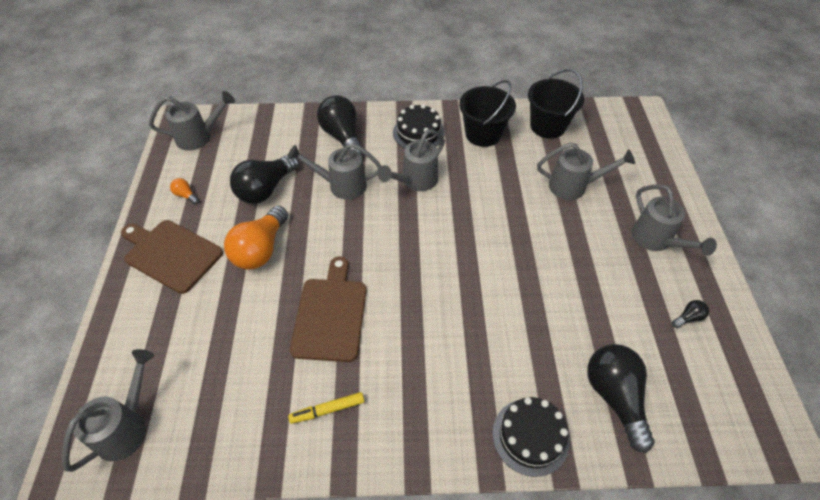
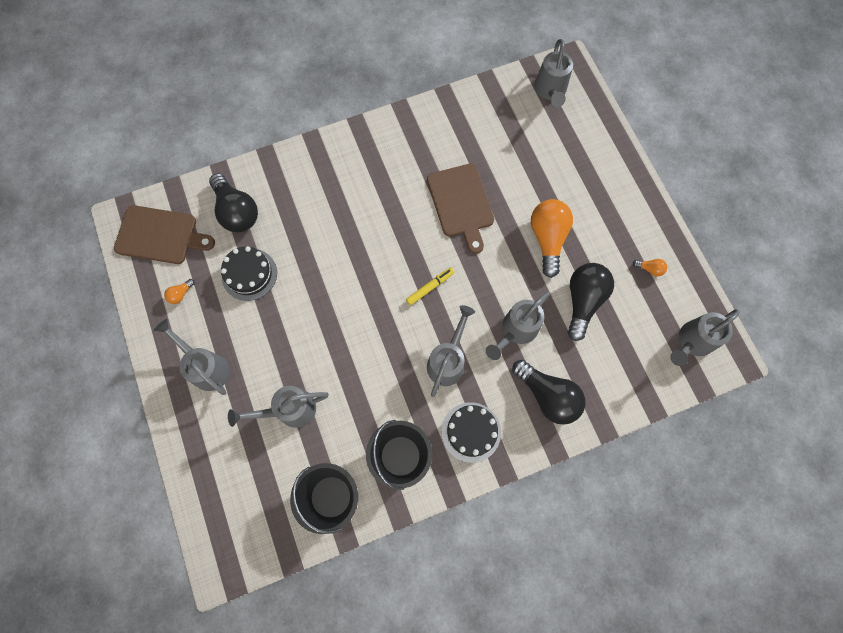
camera: 160 degrees right, 20 degrees up
(171, 254) = (617, 210): brown cutting board -> brown cutting board (160, 235)
(327, 410) = (430, 141): yellow marker -> yellow marker (430, 287)
(341, 185) = (516, 330): grey watering can -> grey watering can turned 150 degrees clockwise
(530, 436) = (291, 168): black cake -> black cake (249, 274)
(688, 318) = (181, 294): black light bulb -> orange light bulb

